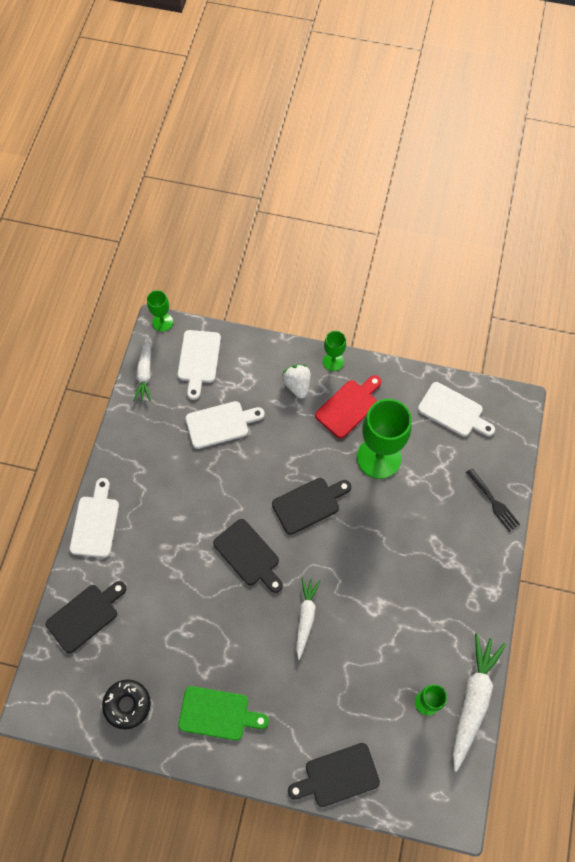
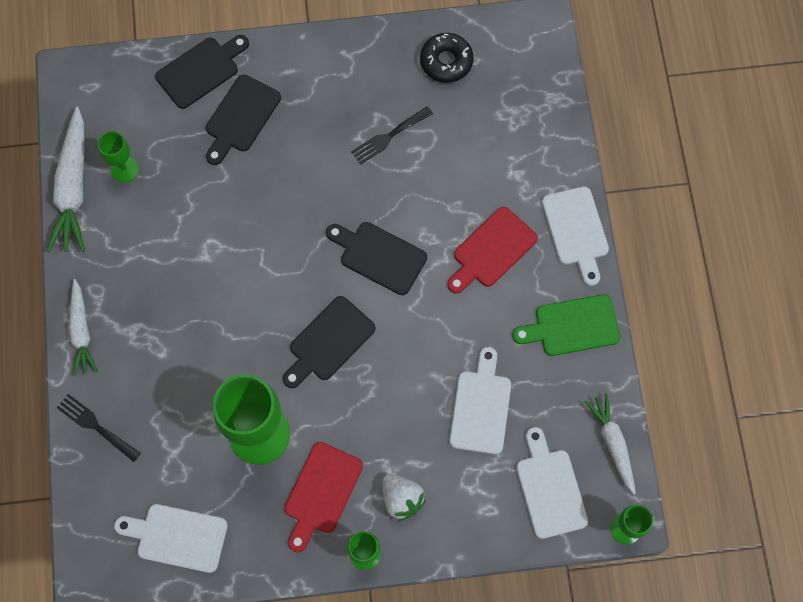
camera: 160 degrees right, 5 degrees up
(85, 616) = (535, 129): black cutting board -> black cutting board (240, 117)
(164, 530) = (491, 250): none -> red cutting board
(202, 652) = (389, 137): none -> black fork
(218, 714) = (347, 85): green cutting board -> green cutting board (572, 326)
(220, 424) = (481, 407): white cutting board -> white cutting board turned 135 degrees clockwise
(305, 617) = (287, 211): white carrot -> white carrot (82, 331)

